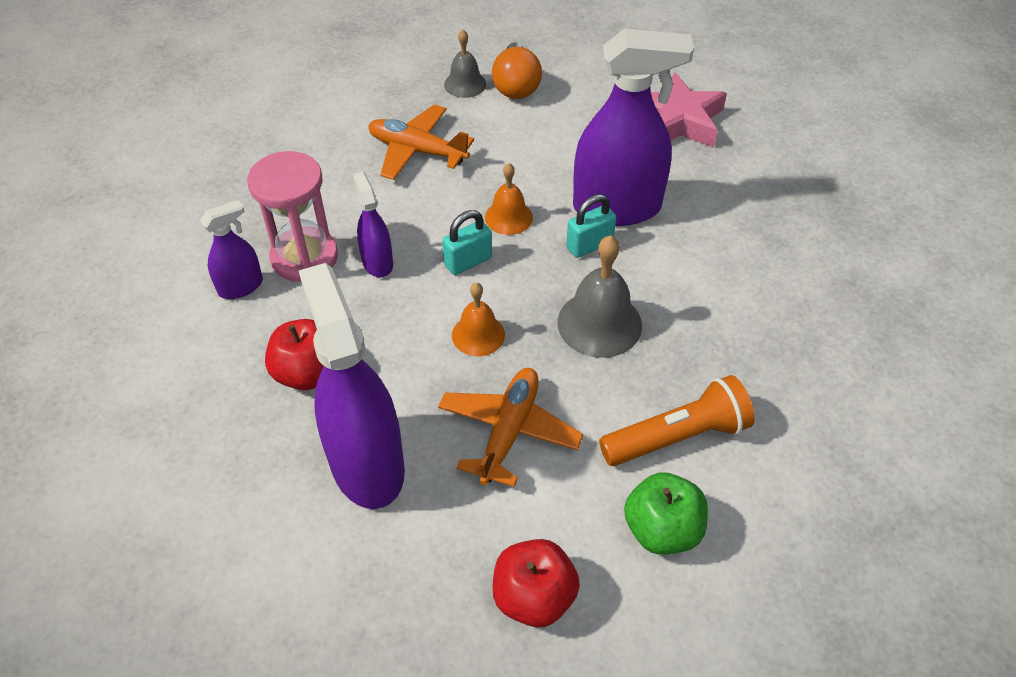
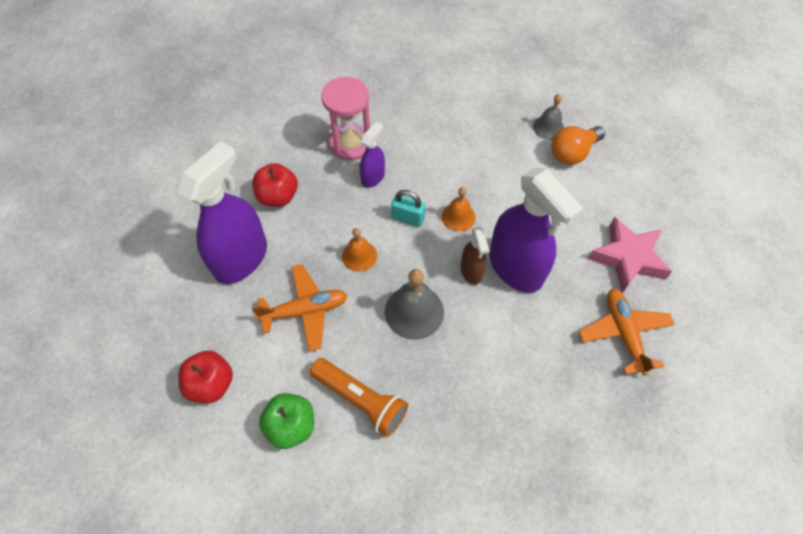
camera: 55 degrees right, 10 degrees up
(241, 286) = (310, 131): purple spray bottle -> none
(417, 151) = (471, 140): orange plane -> orange plane (623, 333)
(589, 245) = (471, 271): turquoise padlock -> brown spray bottle

